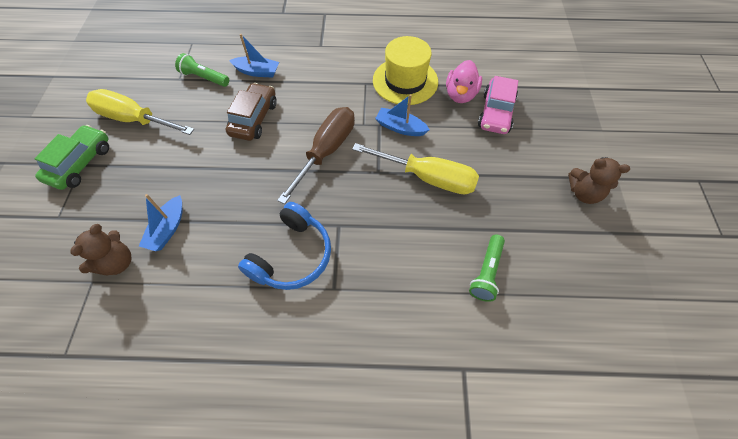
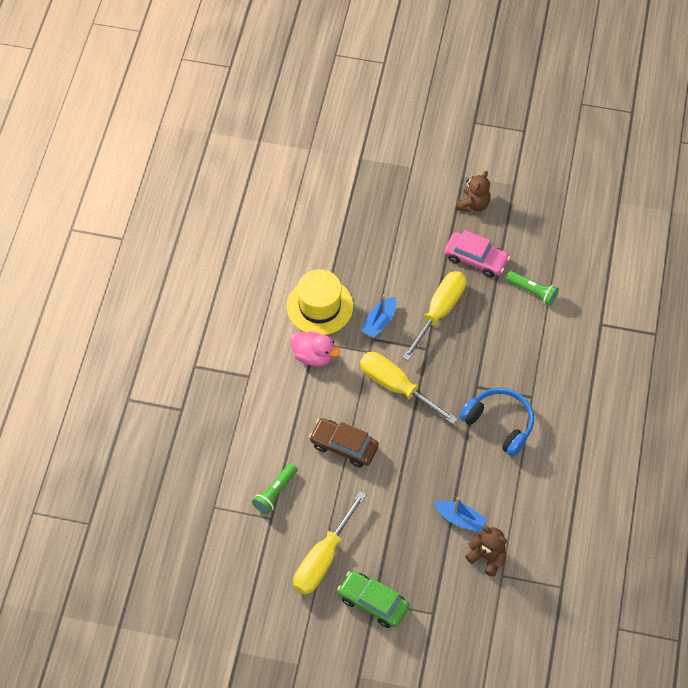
camera: 80 degrees left, 0 degrees up
(257, 72) = (277, 440): blue boat -> none
(326, 151) = (396, 387): brown screwdriver -> yellow screwdriver
(460, 94) = (348, 263): pink duck -> pink duck (313, 355)
(496, 113) = (376, 241): pink car -> pink car (476, 259)

